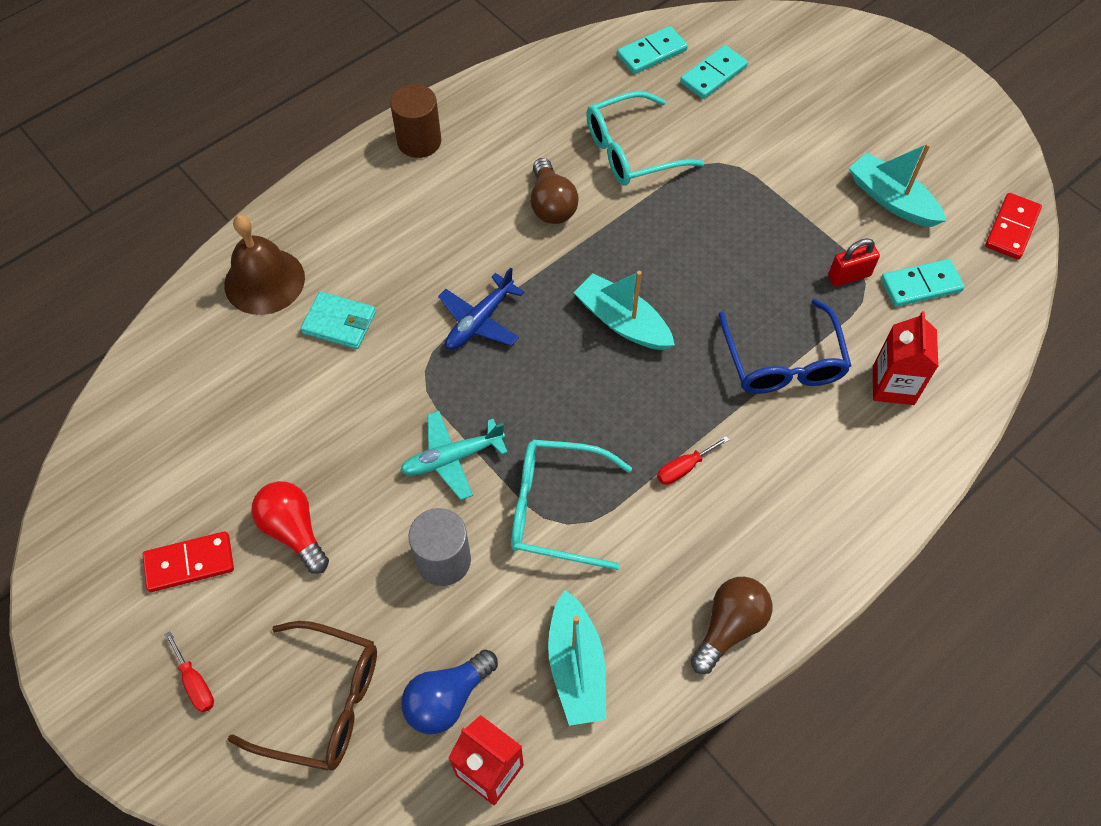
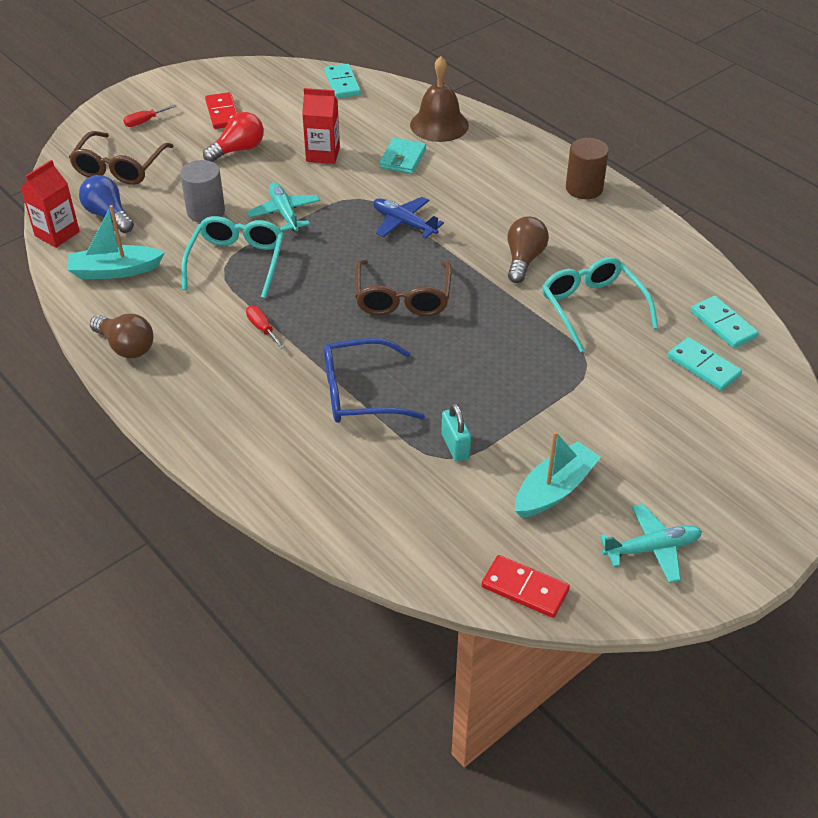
camera: 90 degrees right, 15 degrees down
(551, 204) = (524, 259): brown light bulb -> brown light bulb turned 120 degrees clockwise
(622, 322) = (402, 298): turquoise boat -> brown glasses
(849, 276) = (455, 446): red padlock -> turquoise padlock
(893, 385) = (331, 465): red carton -> red carton (323, 154)
(921, 285) = (446, 500): turquoise domino -> turquoise domino (342, 83)
(947, 136) = (652, 548): none -> turquoise plane

